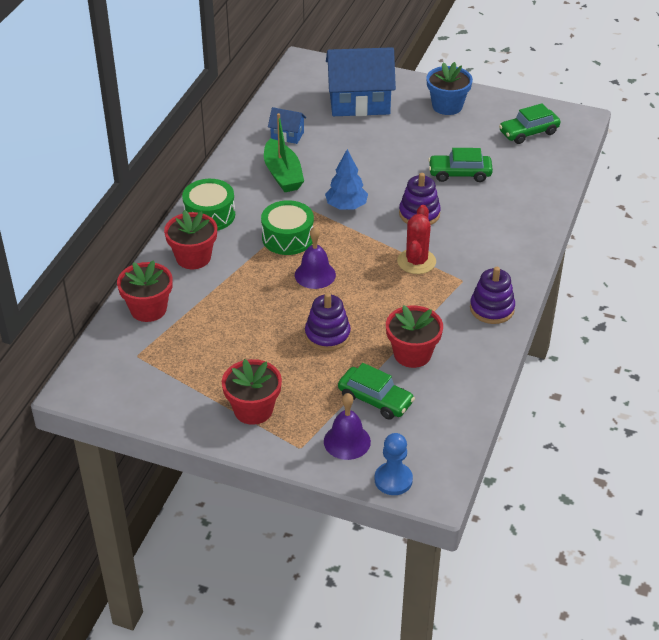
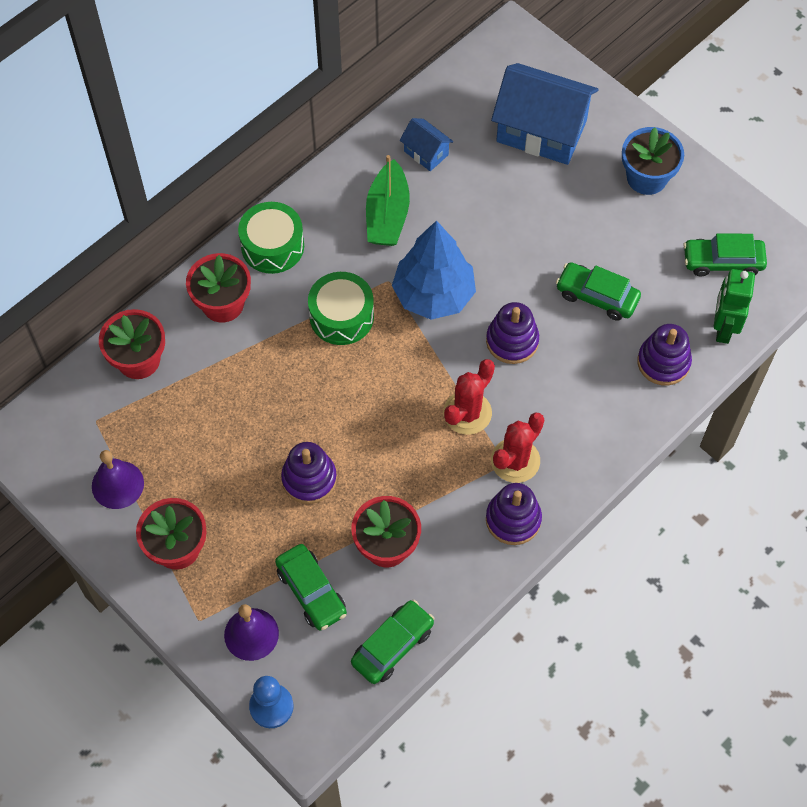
camera: 25 degrees right, 20 degrees up
(315, 274) = (342, 385): purple bell -> purple bell (117, 484)
(346, 206) = (434, 295): blue tree -> blue tree, size x1.52
(458, 410) = (392, 646): none -> green car
(469, 276) = (515, 460): none -> red cactus
(529, 193) = (663, 362): none -> purple stacking toy
(555, 164) = (723, 328): none -> green robot

